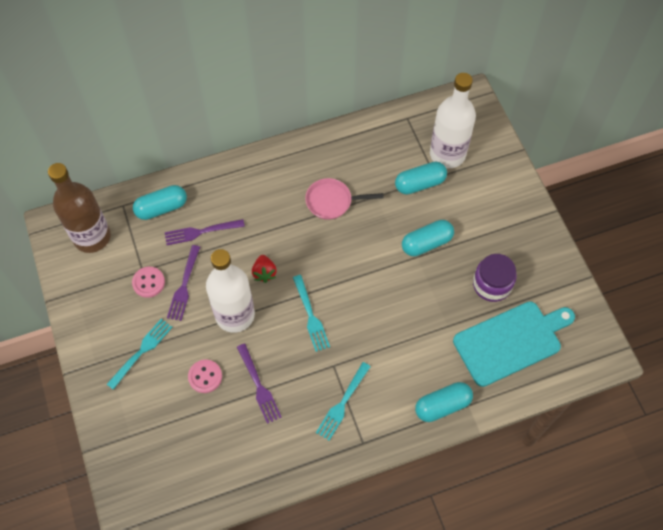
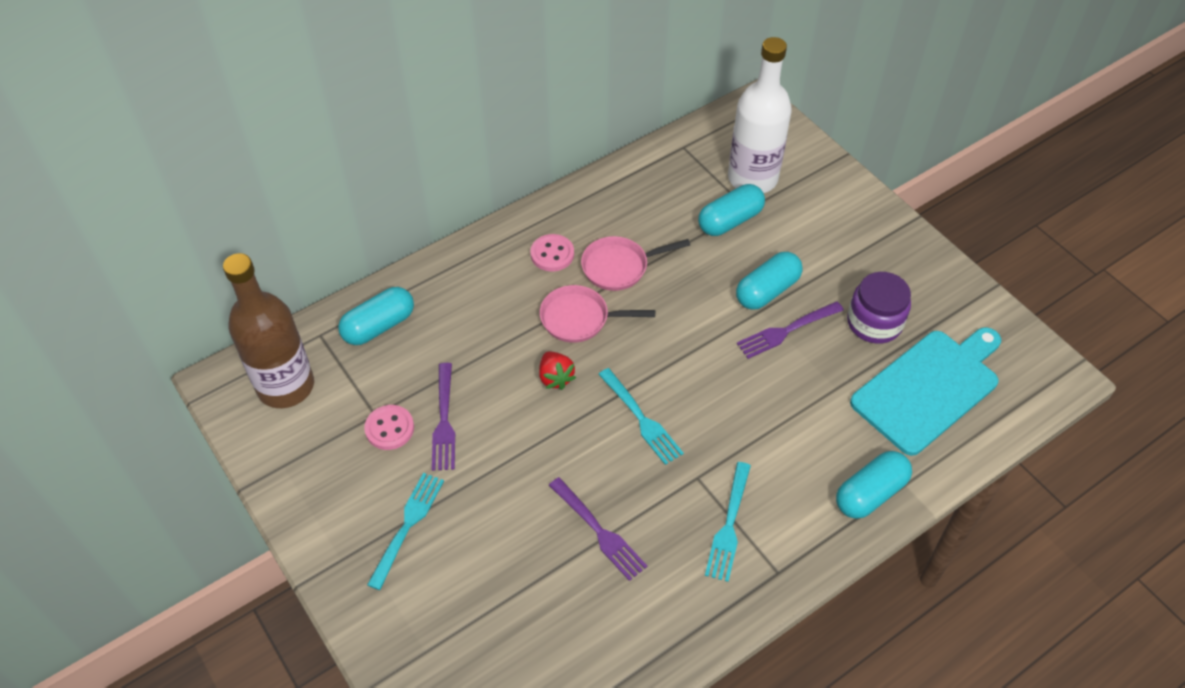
camera: 15 degrees left, 10 degrees down
(201, 232) = (446, 344): purple fork -> purple fork (786, 331)
(205, 376) = (515, 538): pink button -> pink button (552, 254)
(235, 315) = (531, 443): white bottle -> none
(293, 234) = (579, 318): none -> pink pan

